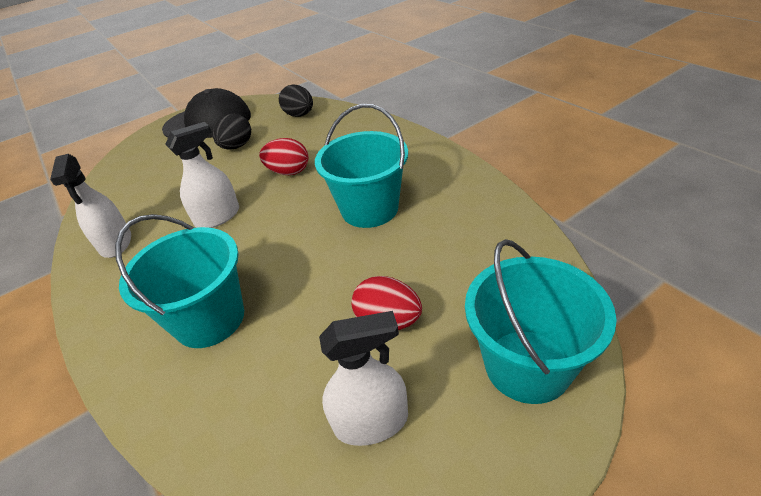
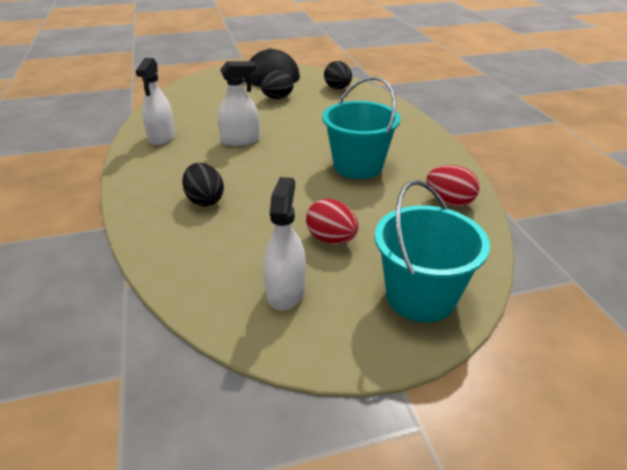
camera: 15 degrees right, 5 degrees down
(209, 319) = (205, 200): turquoise bucket -> black egg
(289, 172) = (308, 125): red egg -> red egg (449, 201)
(371, 421) = (285, 291): white spray bottle -> white spray bottle turned 90 degrees counterclockwise

